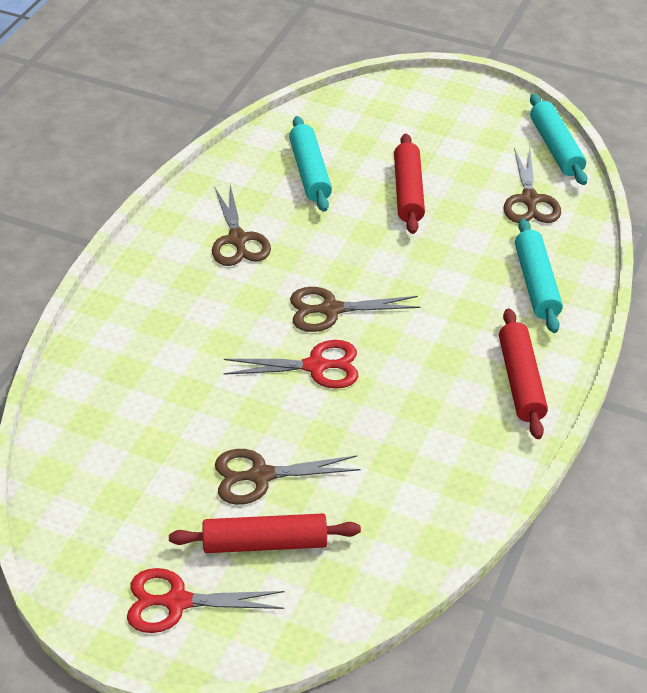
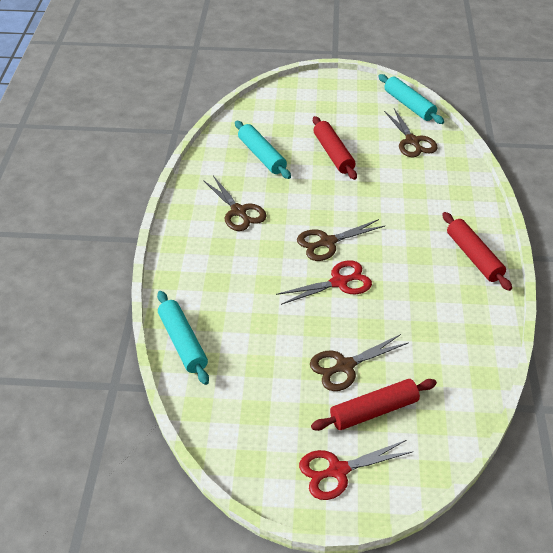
camera: 20 degrees left, 0 degrees up
(536, 284) = (447, 193): turquoise rolling pin -> turquoise rolling pin (183, 342)

